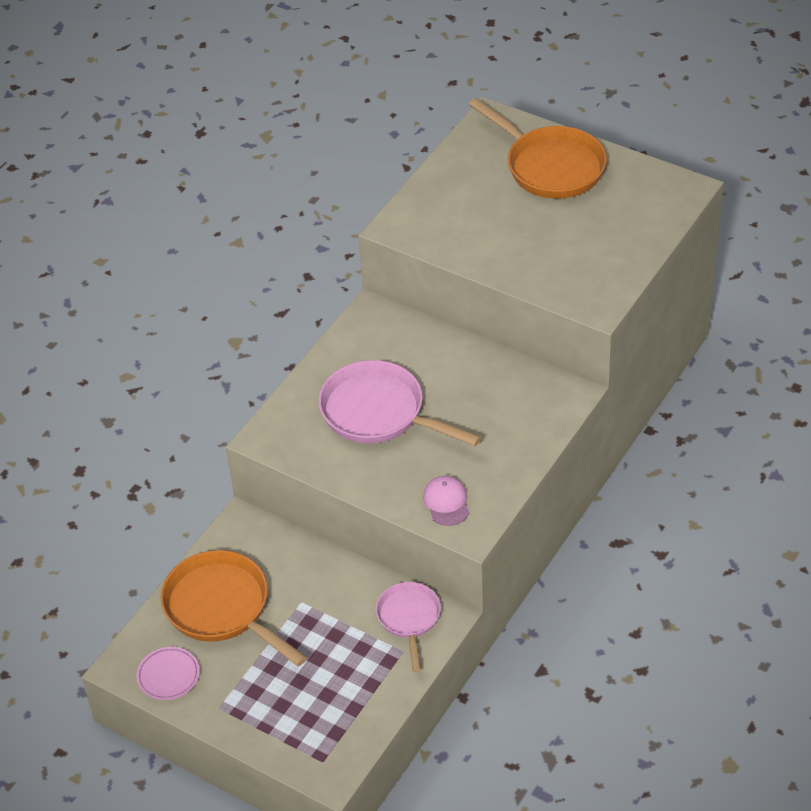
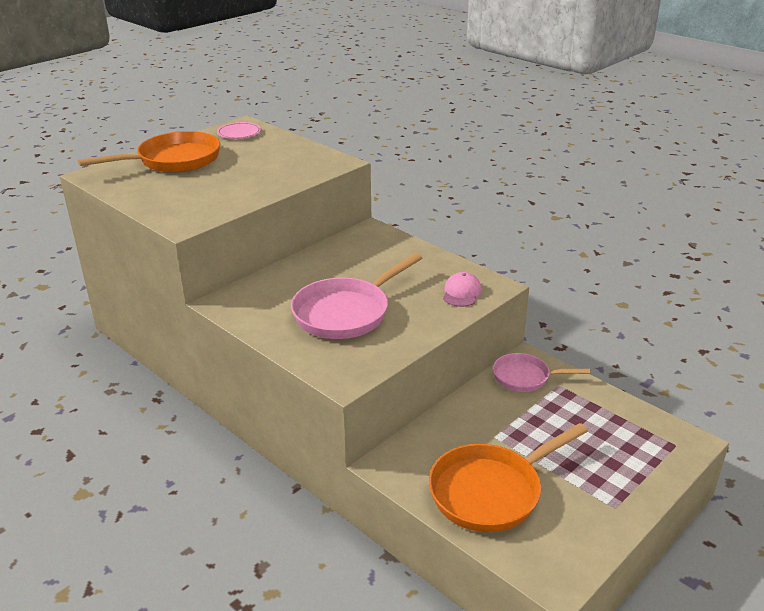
camera: 80 degrees left, 15 degrees down
(168, 675) = (572, 543): pink plate -> pink plate (239, 133)
(446, 502) = (461, 293): pink cap -> pink cap turned 105 degrees clockwise

